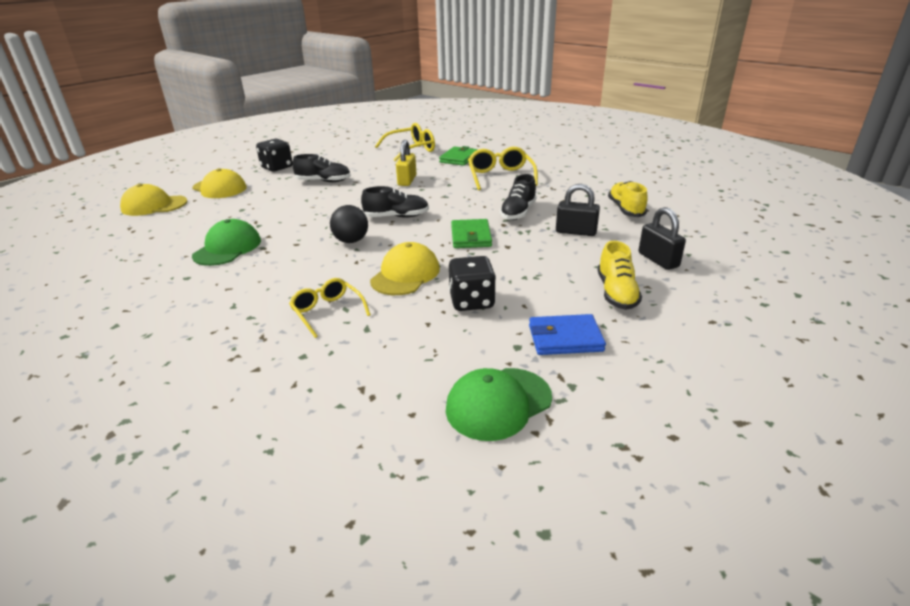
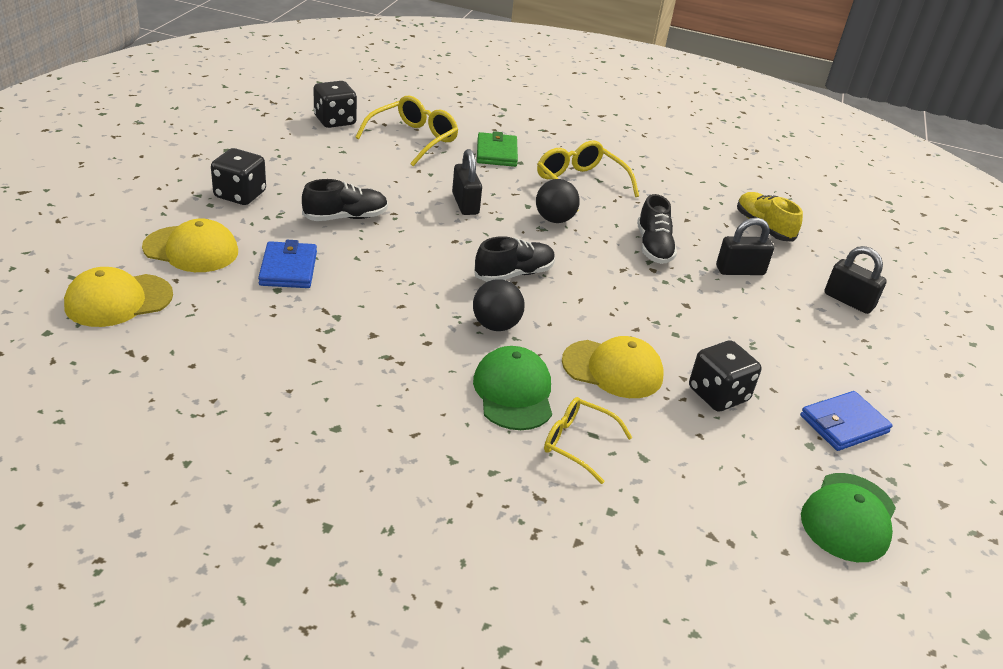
camera: 30 degrees left, 5 degrees up
(227, 248) = (338, 366): green cap -> green cap (513, 392)
(260, 201) = (288, 268): none -> blue wallet
(373, 140) = (335, 121): none -> black dice
(405, 274) = (613, 369): yellow cap -> yellow cap turned 105 degrees clockwise
(407, 180) = (465, 204): yellow padlock -> black padlock
(459, 192) = (554, 219): none -> black ball
(471, 236) = (633, 295): green wallet -> none
(616, 293) = (844, 354): yellow shoe -> none

